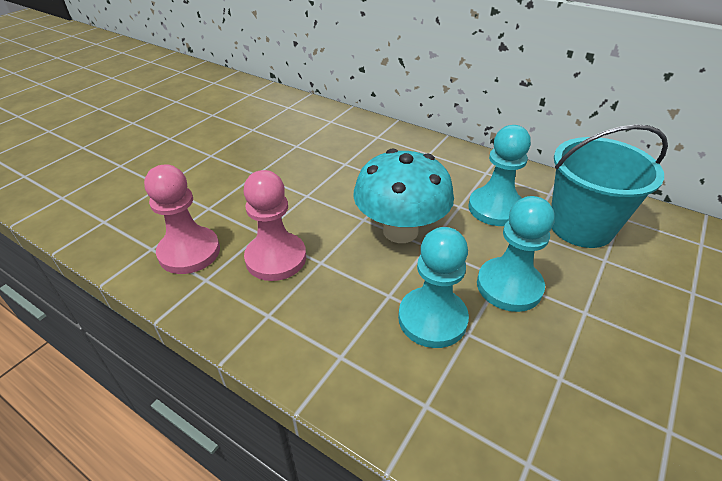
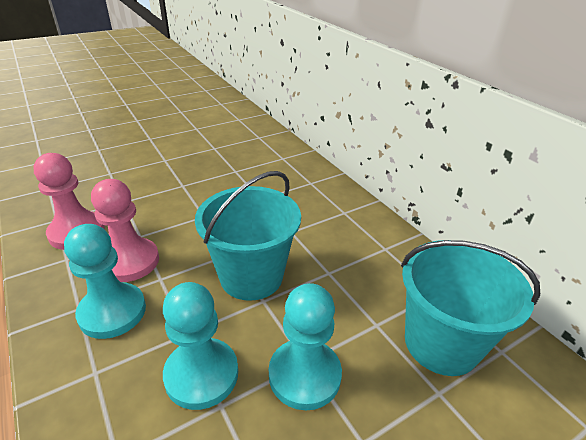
camera: 25 degrees right, 5 degrees down
(400, 231) = (251, 276): turquoise mushroom -> turquoise bucket
(495, 208) = (362, 288): turquoise pawn -> turquoise pawn (112, 312)

